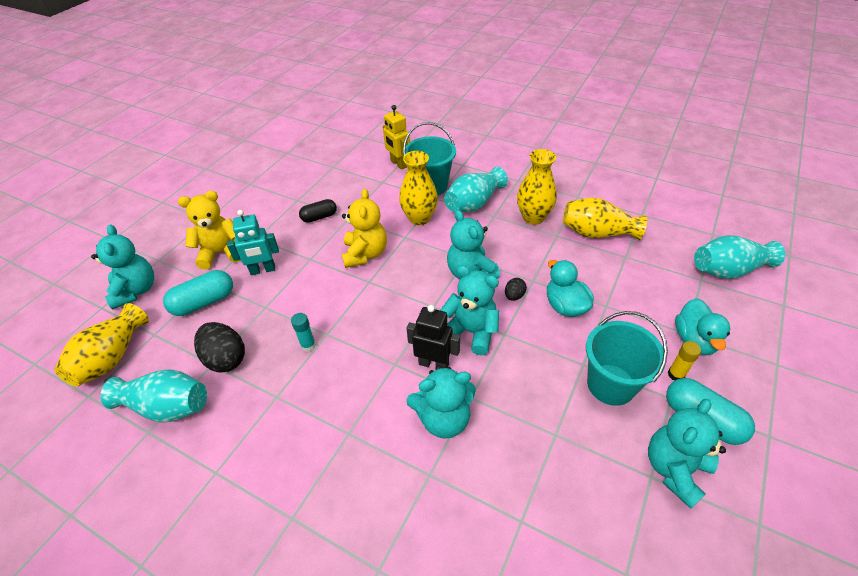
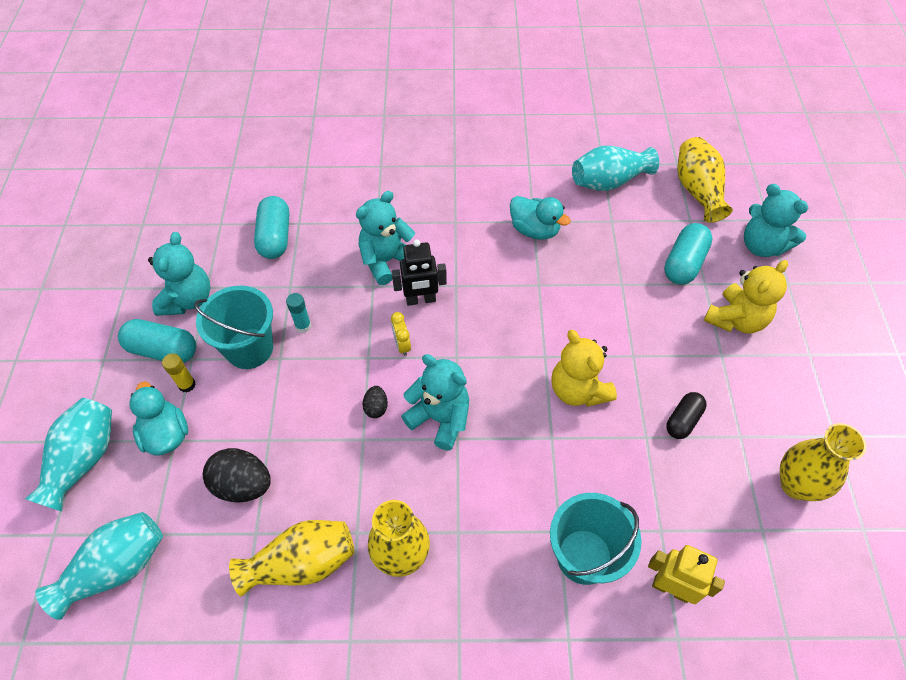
camera: 150 degrees right, 10 degrees up
(226, 359) = (605, 229): black egg -> black egg (243, 485)
(263, 270) = (668, 320): turquoise robot -> none
(308, 345) = (546, 268): turquoise glue stick -> turquoise glue stick (303, 326)
(419, 218) = (555, 479): yellow vase -> yellow vase (796, 484)
(471, 332) = (402, 345): turquoise teddy bear -> yellow clock
(474, 203) = (499, 545): turquoise vase -> turquoise vase (84, 460)
(556, 512) = (275, 237): none -> turquoise capsule
(565, 306) = (315, 419): turquoise duck -> turquoise duck (534, 230)

